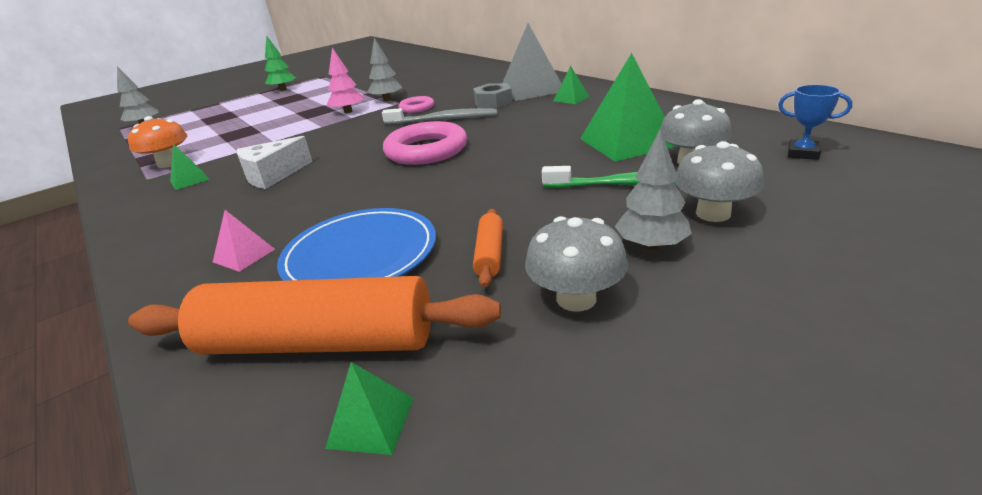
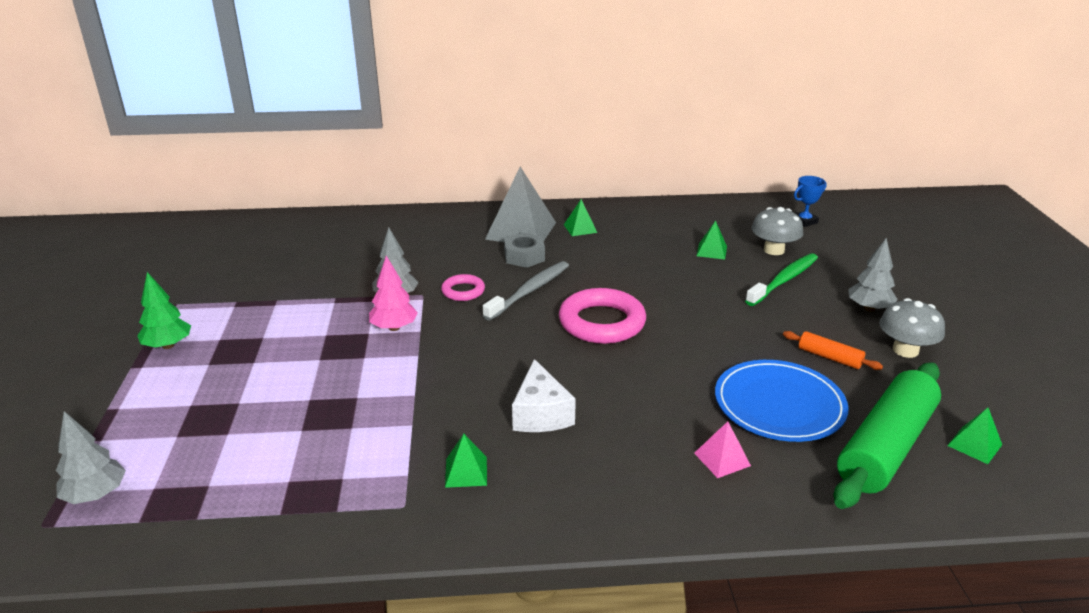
camera: 60 degrees left, 0 degrees up
(169, 163) = (368, 483): orange mushroom -> none
(318, 342) = (885, 447): orange rolling pin -> green rolling pin
(627, 142) = (711, 251): green pyramid -> green pyramid, size x0.48
(713, 213) = (850, 277): grey mushroom -> none

